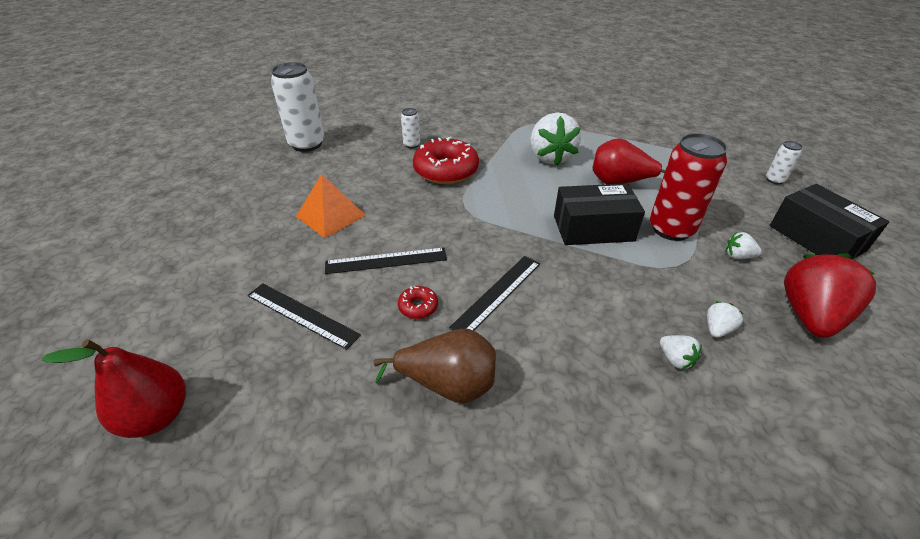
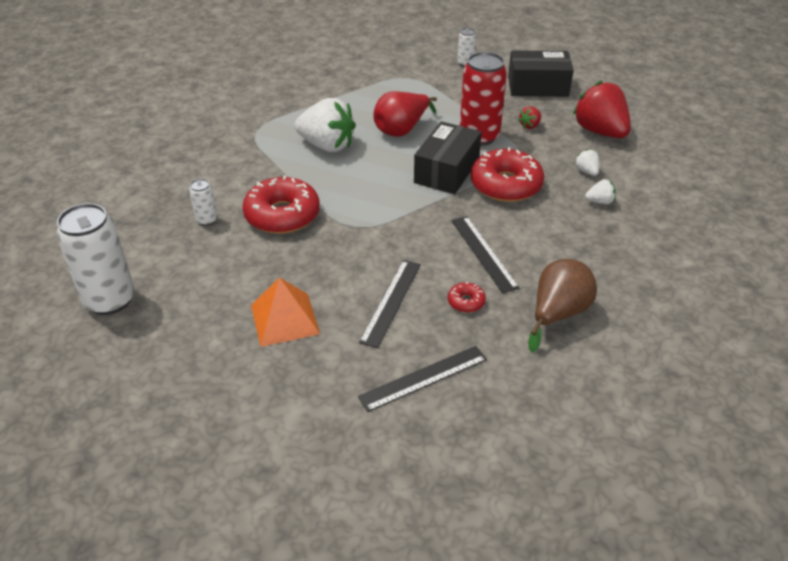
camera: 60 degrees left, 0 degrees up
(157, 416) = (486, 503): red pear -> none
(617, 273) = (506, 185): none -> red donut
(738, 256) = (530, 126): white strawberry -> red strawberry

